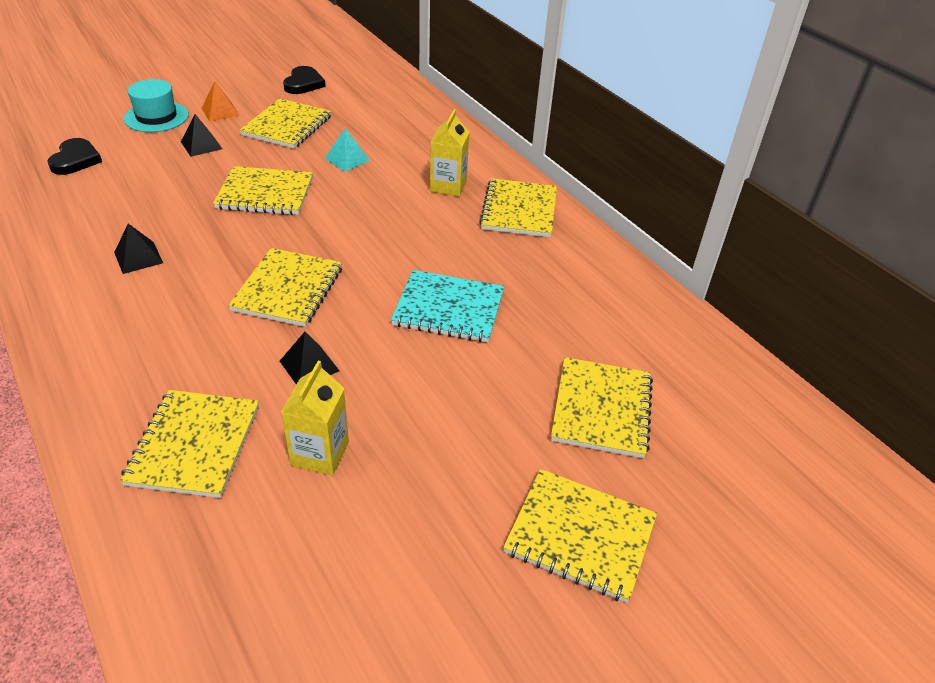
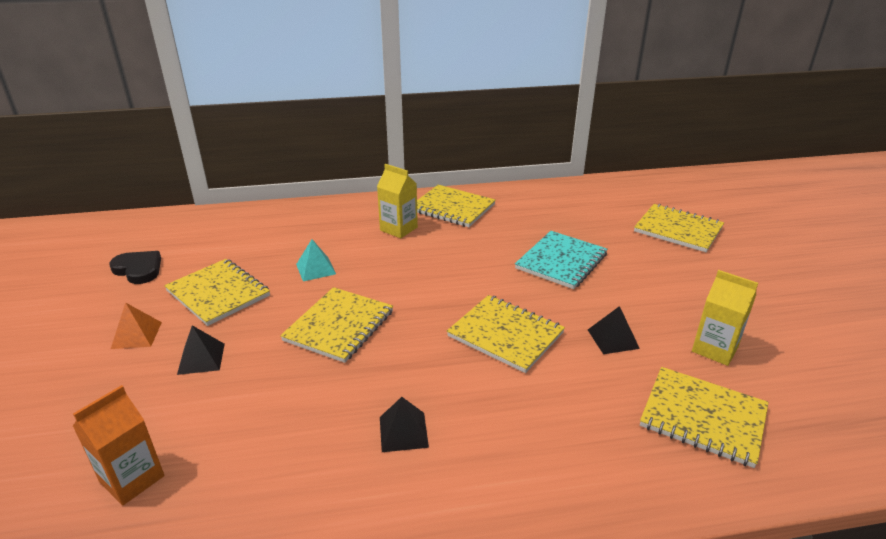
camera: 65 degrees left, 10 degrees down
(75, 160) = (132, 479): black heart -> orange carton
(156, 117) = (92, 389): turquoise hat -> none
(580, 536) = (784, 262): yellow notebook -> none

